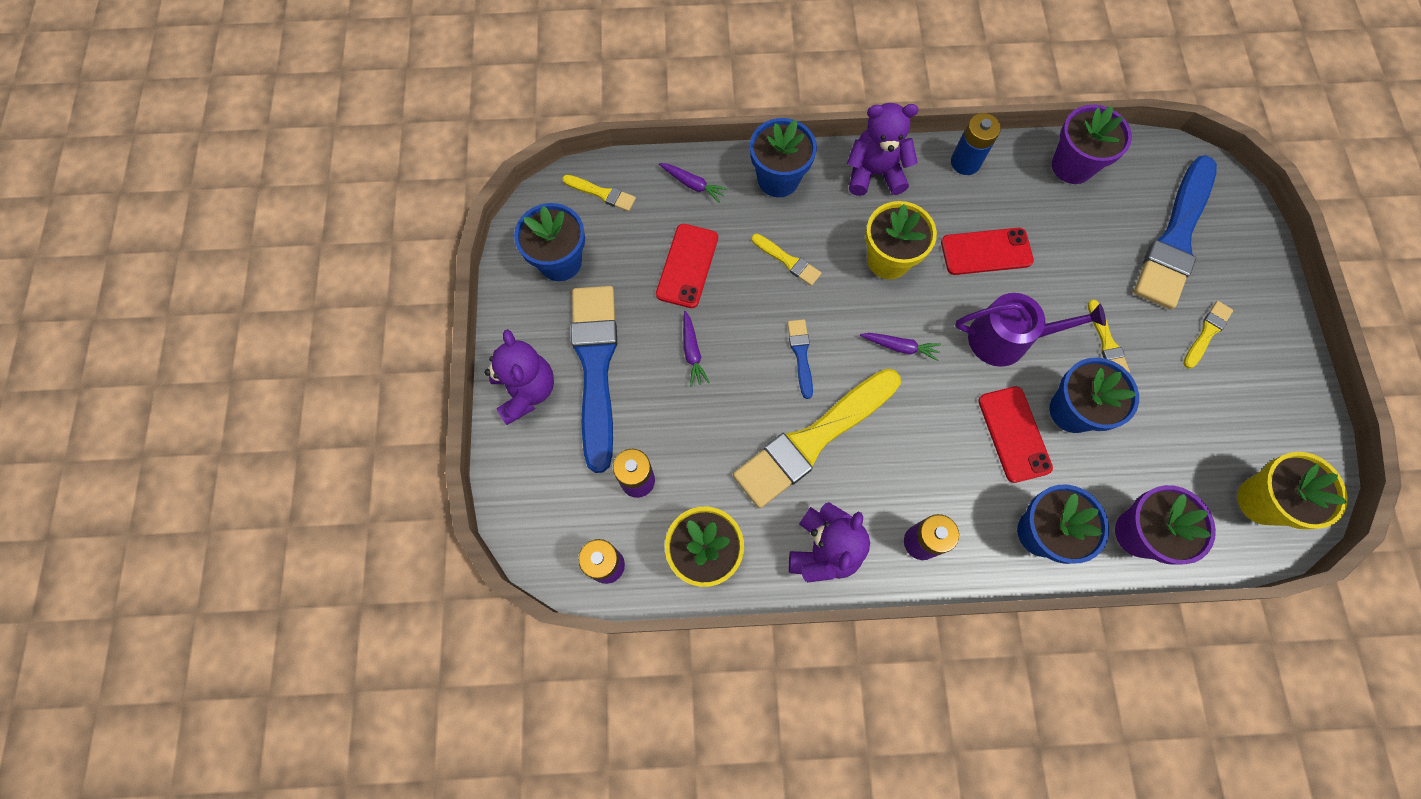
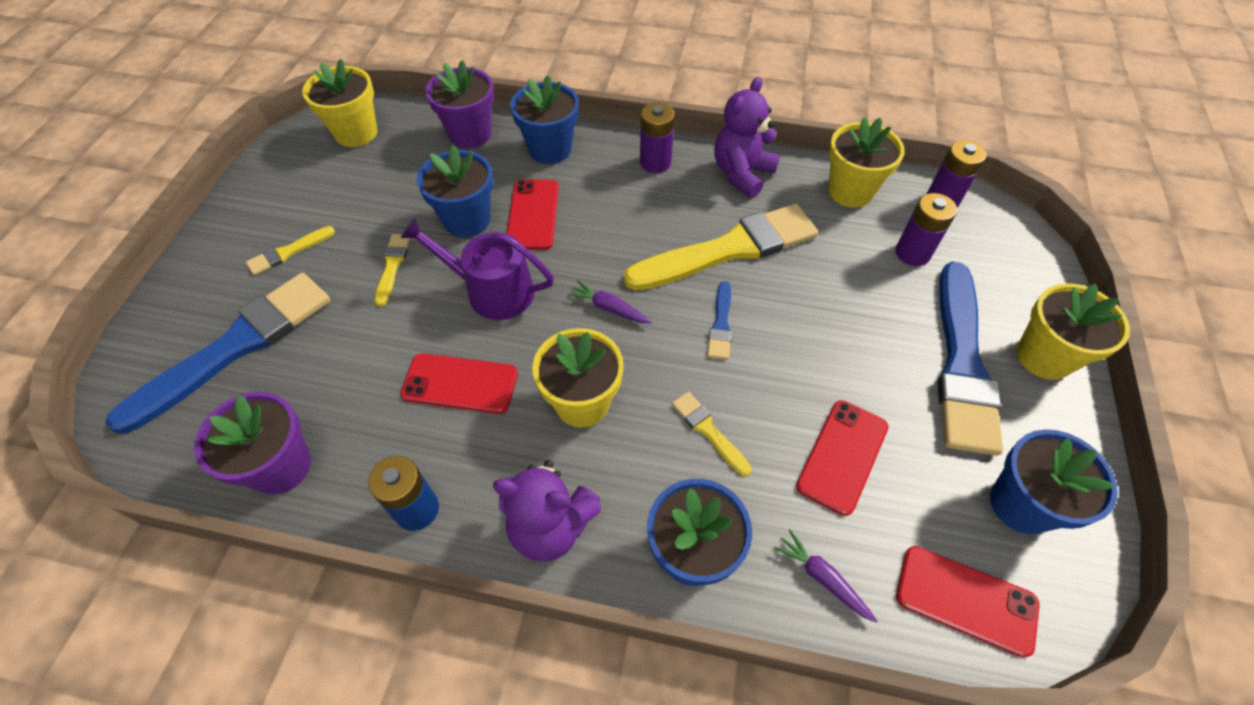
camera: 165 degrees left, 15 degrees down
(526, 391) = (1044, 357): purple teddy bear -> yellow flower pot
(602, 193) = (966, 600): yellow brush -> red phone
(692, 352) = (845, 354): purple carrot -> none

